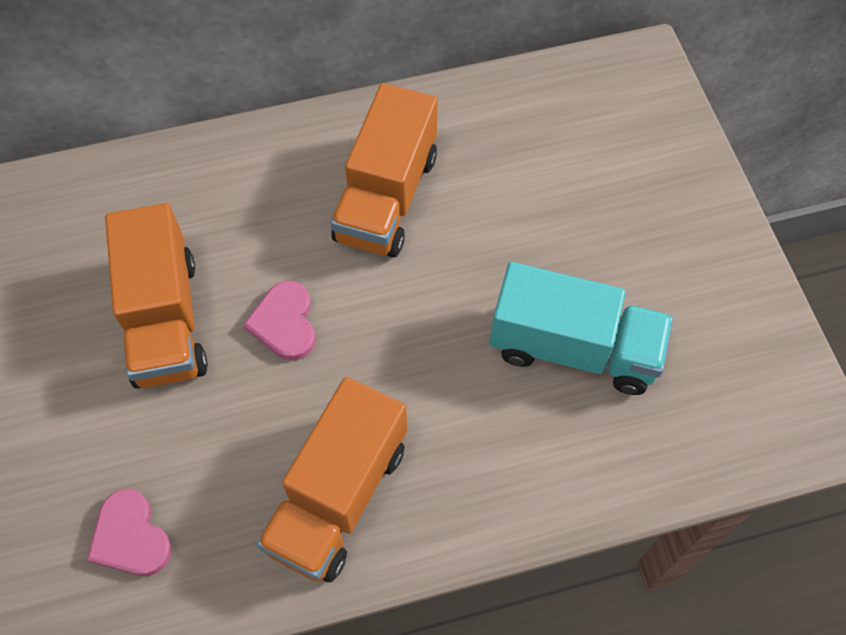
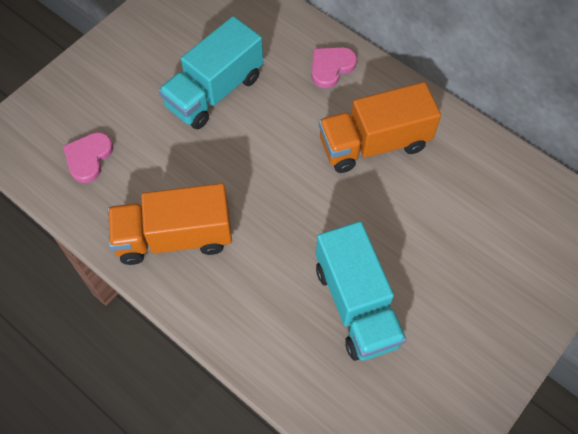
camera: 55 degrees right, 0 degrees up
(165, 319) = (214, 91): orange truck -> turquoise truck
(285, 323) = (255, 146): pink heart -> pink heart (331, 67)

